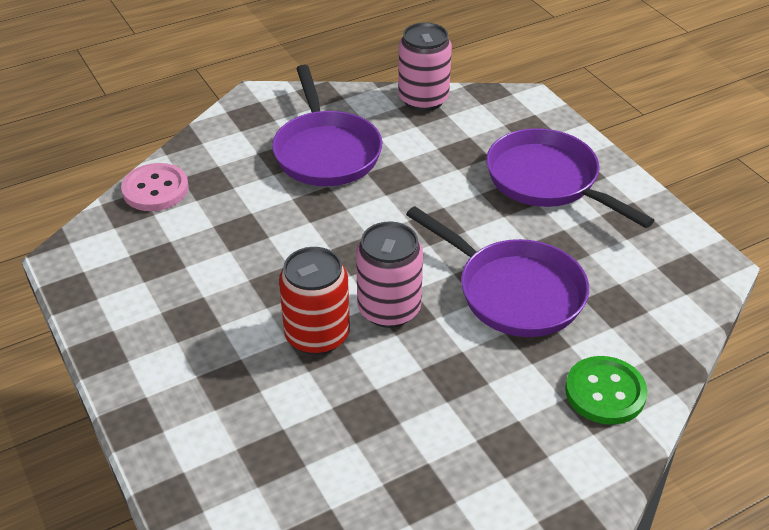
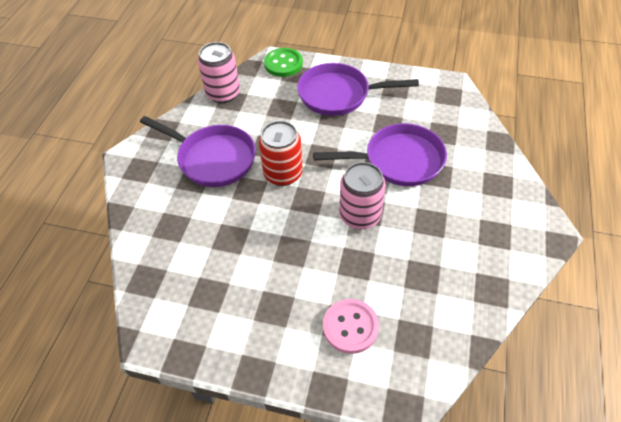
camera: 45 degrees left, 10 degrees up
(155, 189) = (146, 255): pink button -> pink button (350, 327)
(317, 335) = (347, 258): red can -> red can (283, 174)
(605, 392) = (492, 176): green button -> green button (283, 64)

